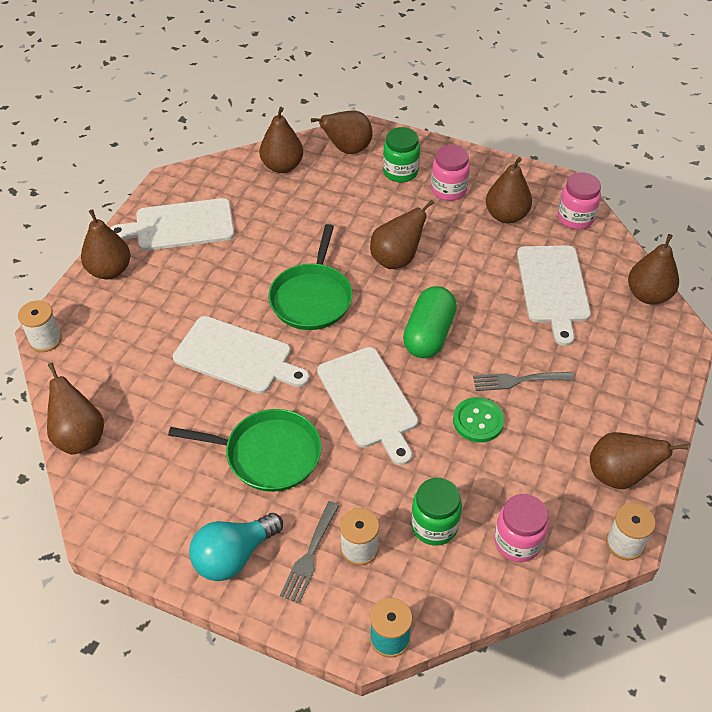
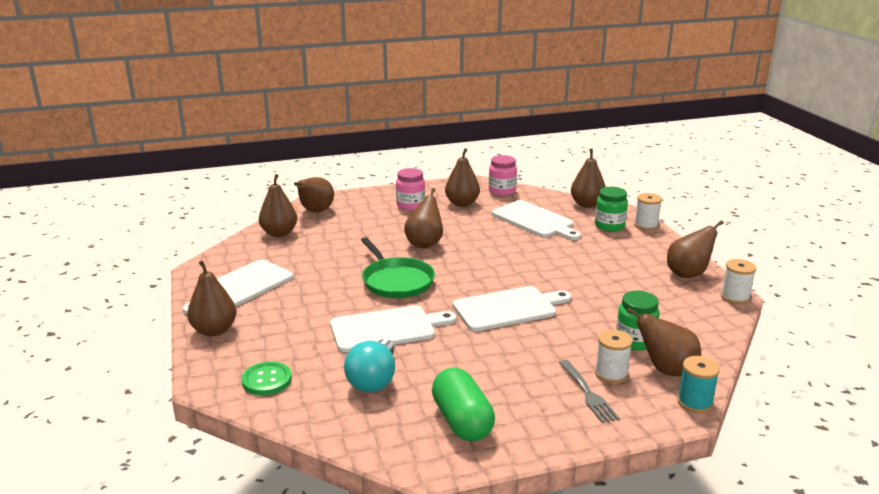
camera: 40 degrees left, 25 degrees down
(45, 340) = (211, 389): white spool -> white spool (646, 225)
(79, 437) = (326, 426): brown pear -> brown pear (666, 370)
(233, 556) = (541, 422): turquoise light bulb -> turquoise light bulb (373, 380)
(268, 454) = (484, 363): green pan -> none
(369, 401) = (508, 308): white cutting board -> white cutting board turned 45 degrees counterclockwise
(400, 172) = (367, 209): green jar -> green jar (609, 226)
(429, 334) = (497, 266): green capsule -> green capsule (462, 421)
(478, 421) = (584, 287): green button -> green button (267, 380)
(517, 542) = (687, 324): pink jar -> none
(518, 380) = (577, 262): grey fork -> none

